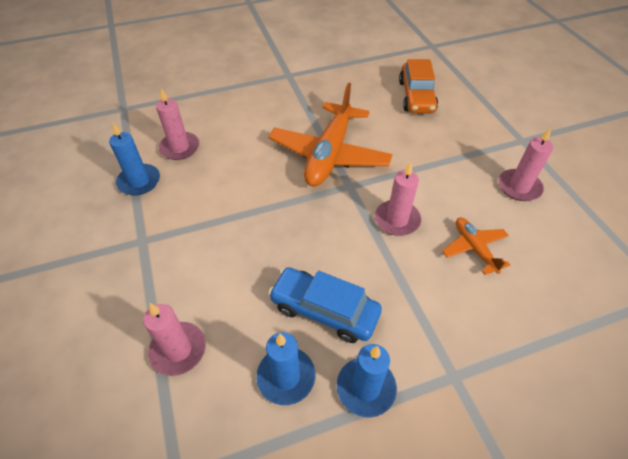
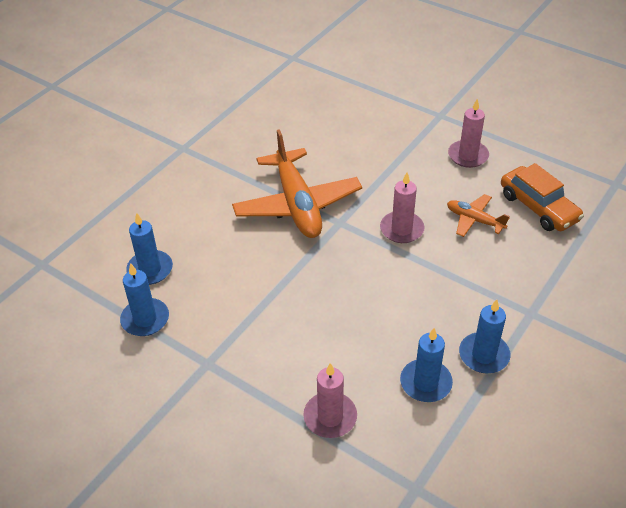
camera: 35 degrees left, 5 degrees down
(180, 148) = (150, 269): pink candle -> blue candle
(324, 310) = (410, 324): blue car -> none
(416, 96) = (323, 115): orange car -> orange car (538, 207)

